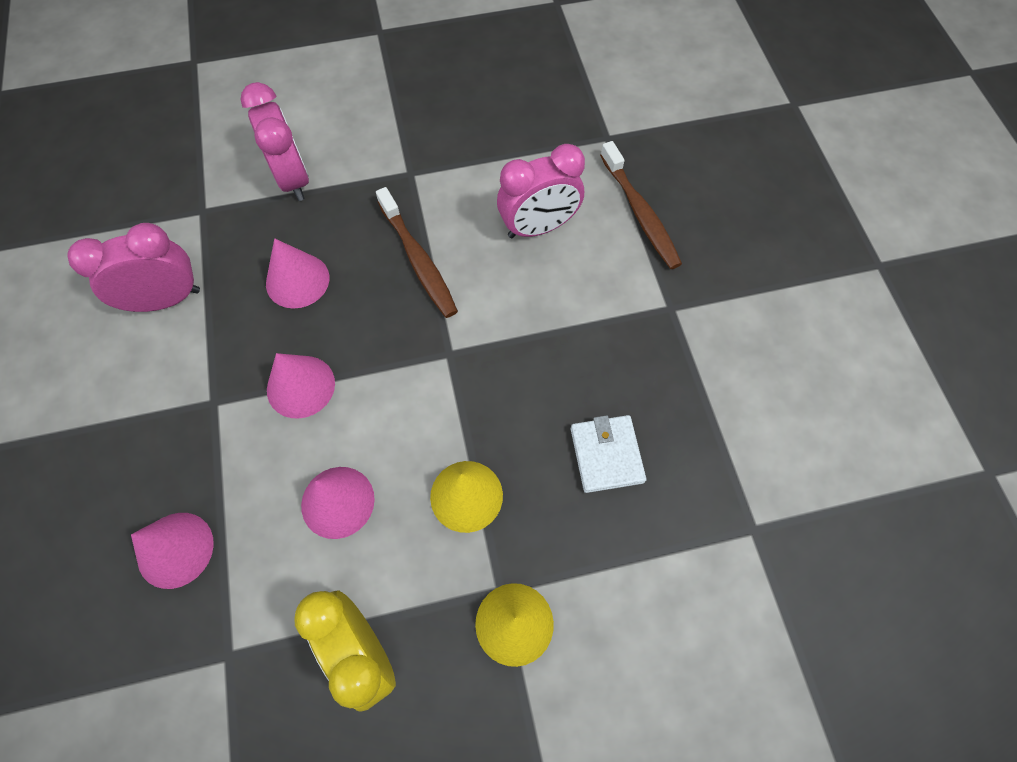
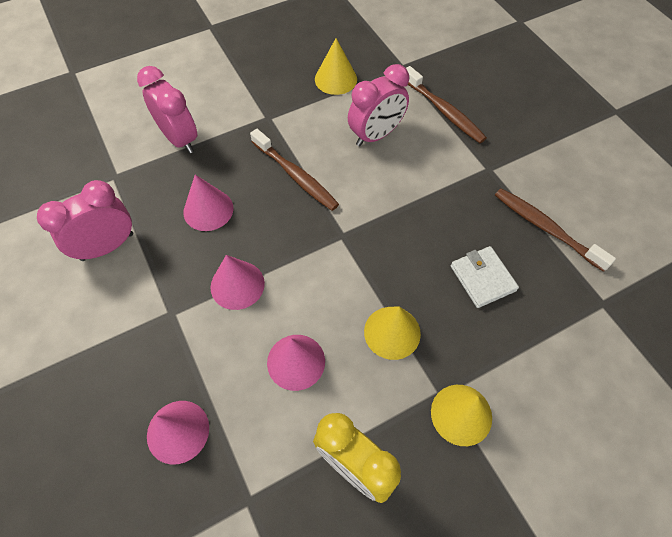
camera: 15 degrees left, 5 degrees down
(514, 138) = (336, 79): none -> yellow cone
(716, 408) = (546, 228): none -> brown toothbrush

